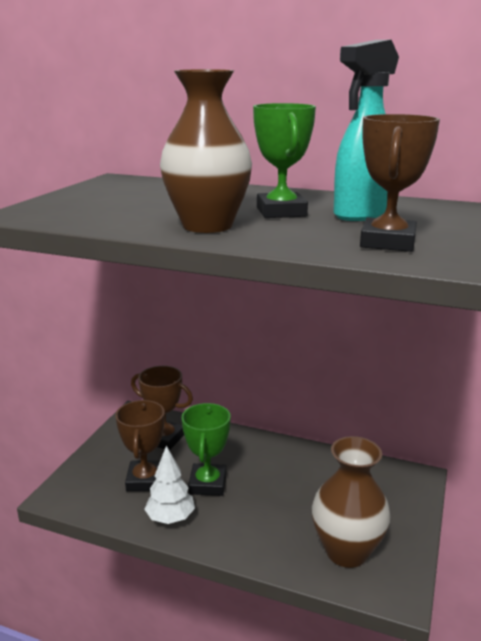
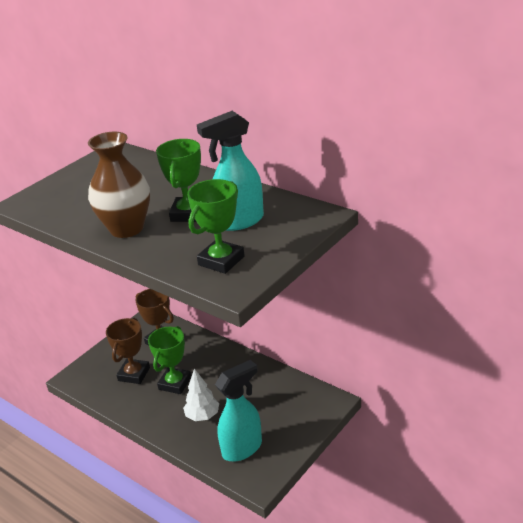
camera: 20 degrees right, 10 degrees up
(170, 518) = (138, 405): white tree -> white tree (203, 416)
(346, 551) = (242, 448): brown vase -> turquoise spray bottle
(387, 242) = (221, 261): brown trophy -> green trophy

